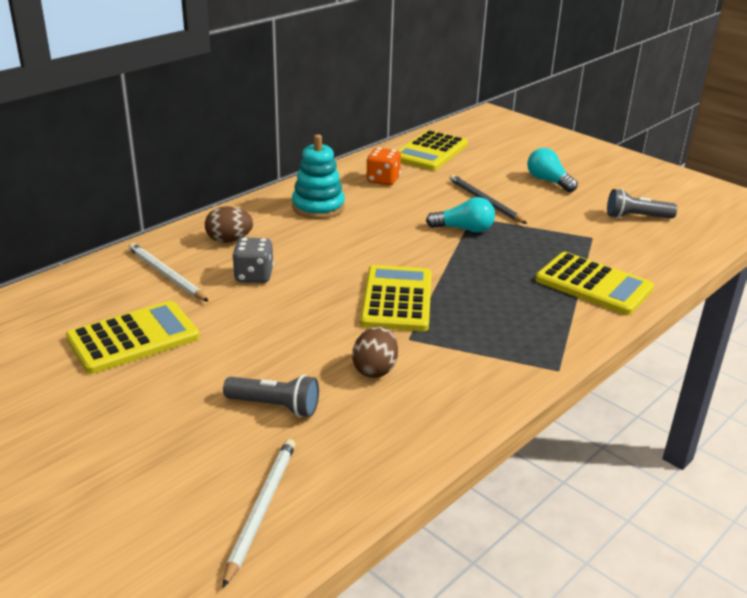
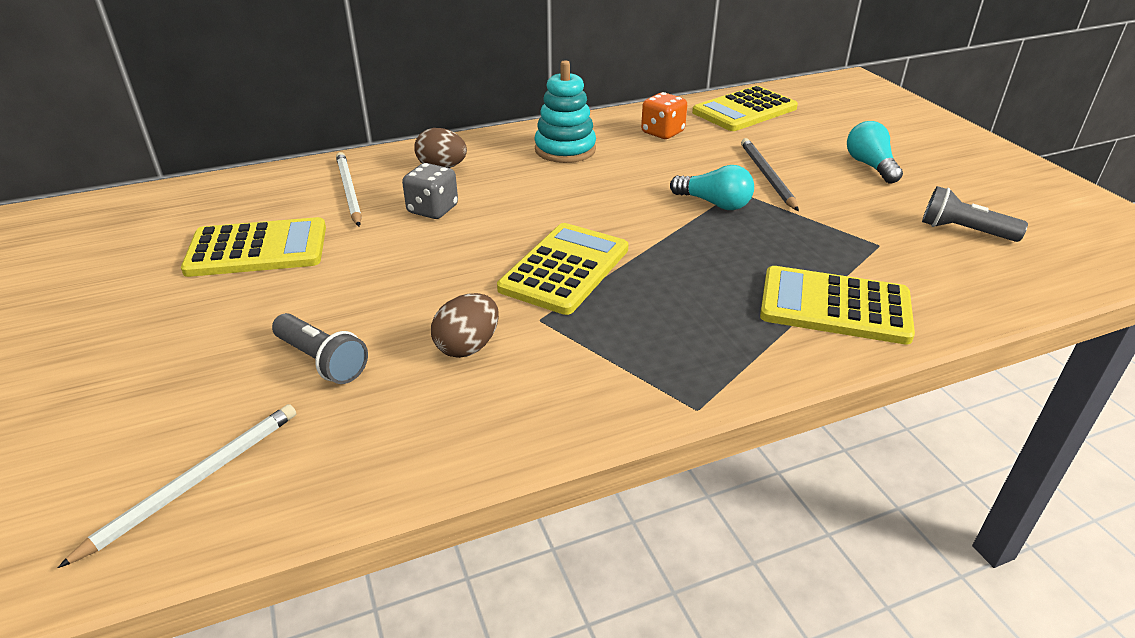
camera: 25 degrees right, 5 degrees up
(593, 284) = (834, 306): yellow calculator -> yellow calculator turned 135 degrees clockwise

